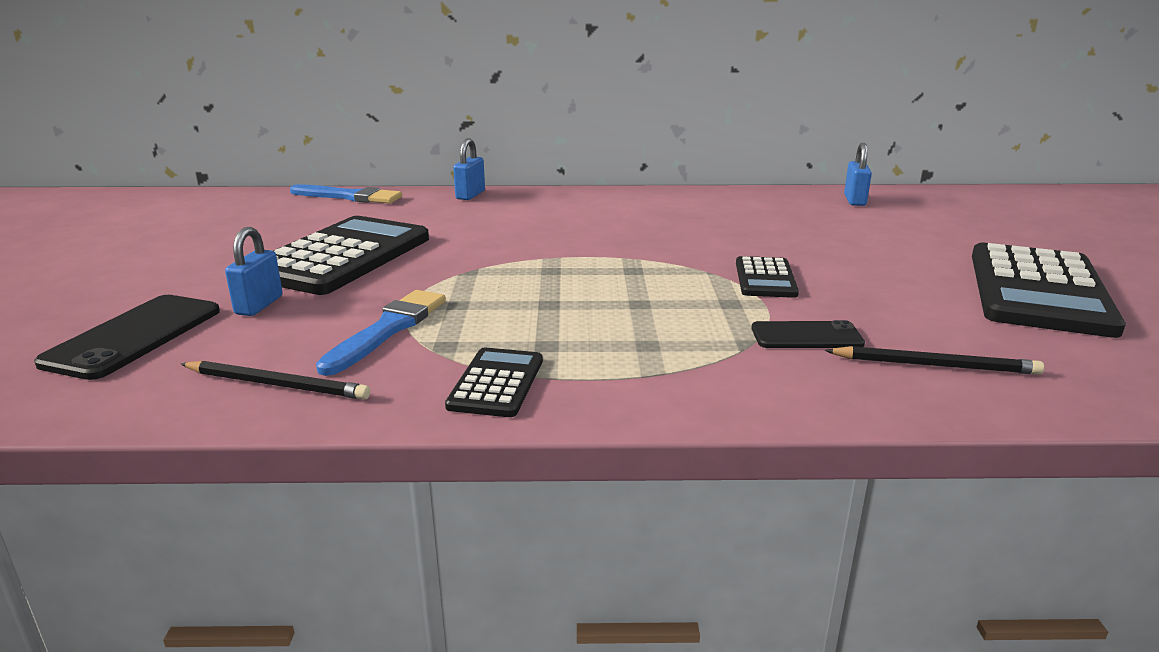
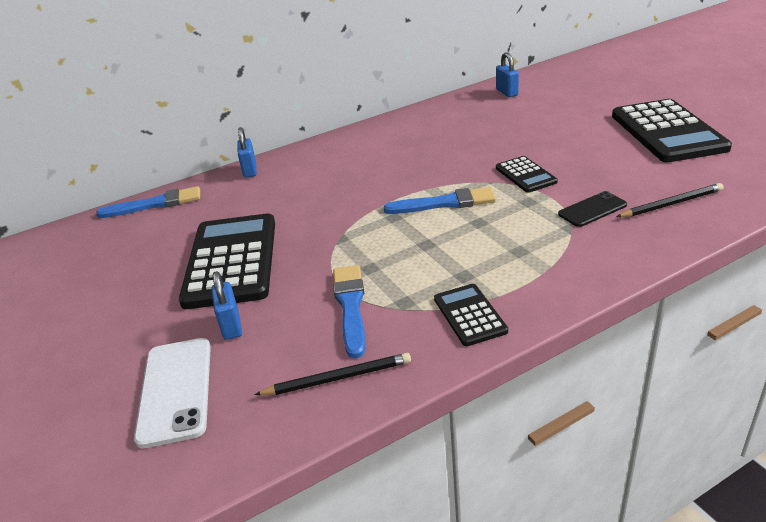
camera: 25 degrees left, 10 degrees up
(134, 336) = (176, 390): black phone -> white phone
(627, 276) = (445, 203): none -> blue brush

